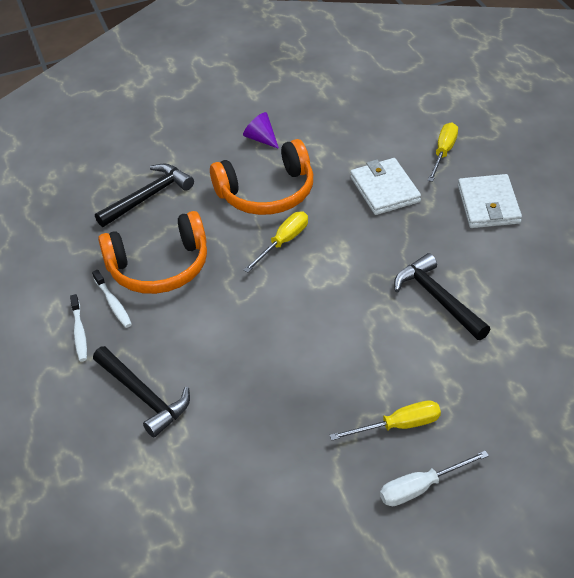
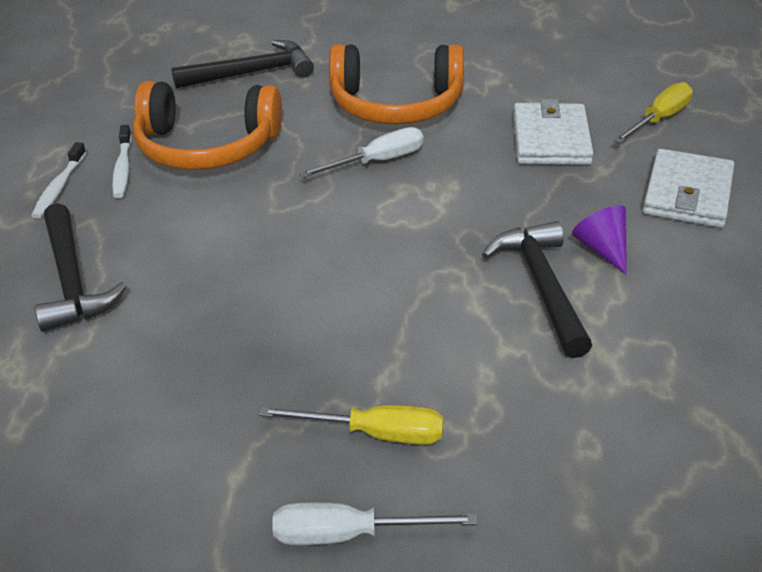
camera: 20 degrees right, 5 degrees down
(261, 139) = (429, 49): purple cone -> purple cone (602, 249)
(283, 242) = (377, 161): yellow screwdriver -> white screwdriver

